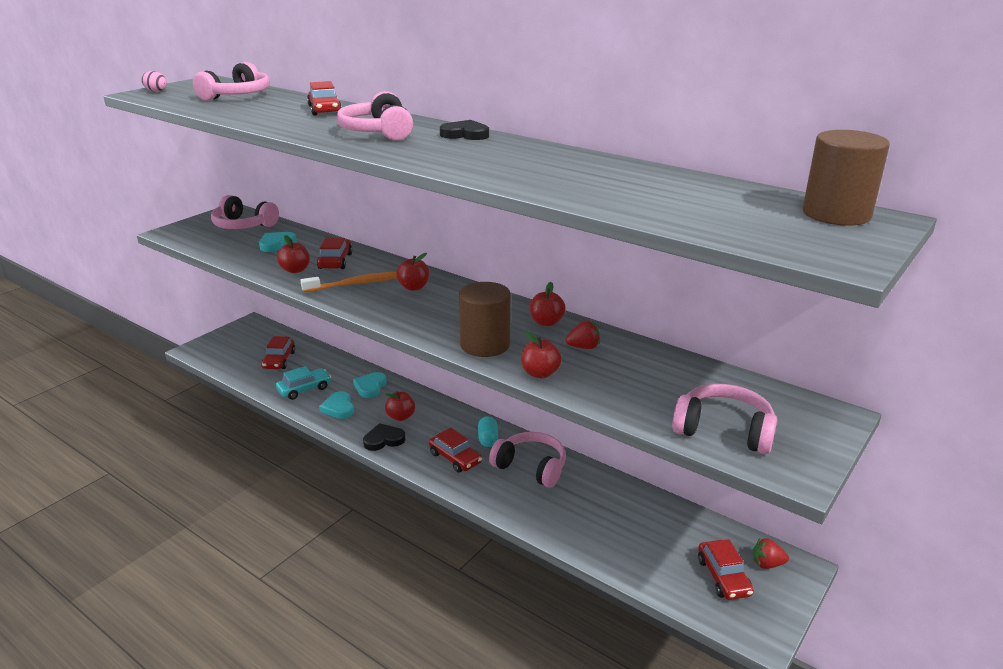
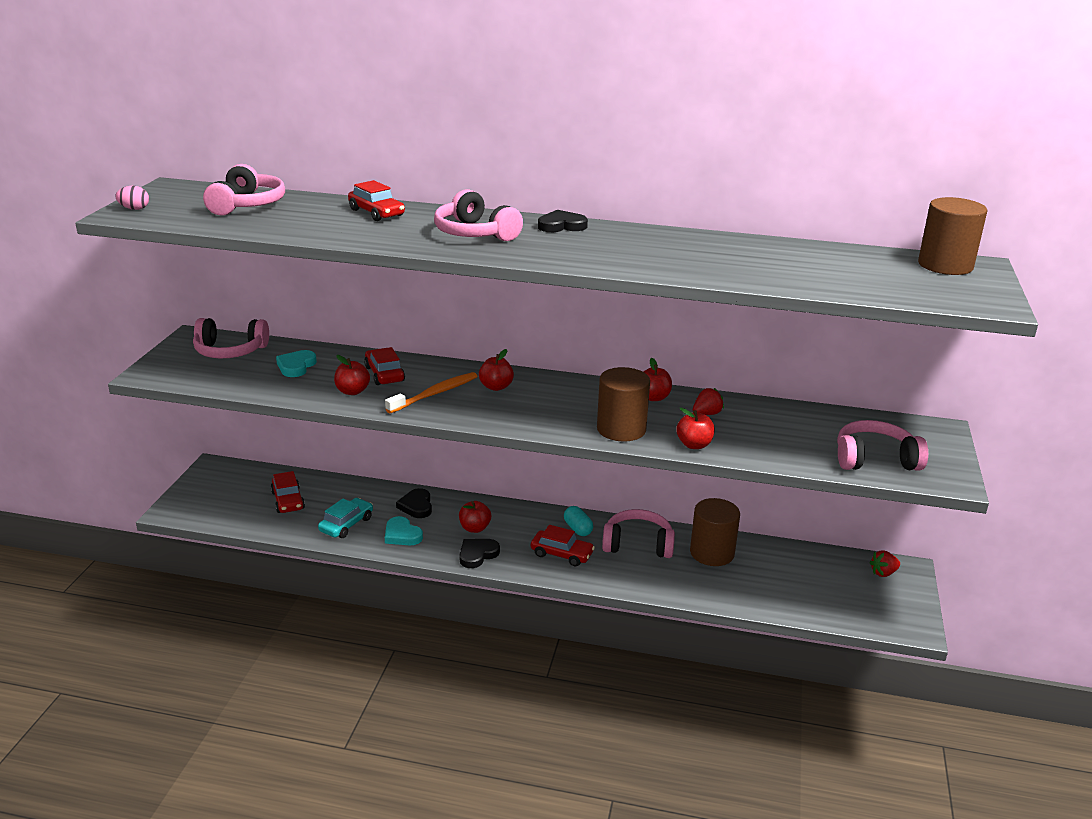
camera: 25 degrees left, 0 degrees up
(370, 387) = (416, 506): turquoise heart -> black heart
(596, 494) = (712, 553): none -> brown cylinder
(723, 577) = (859, 592): red car -> none

